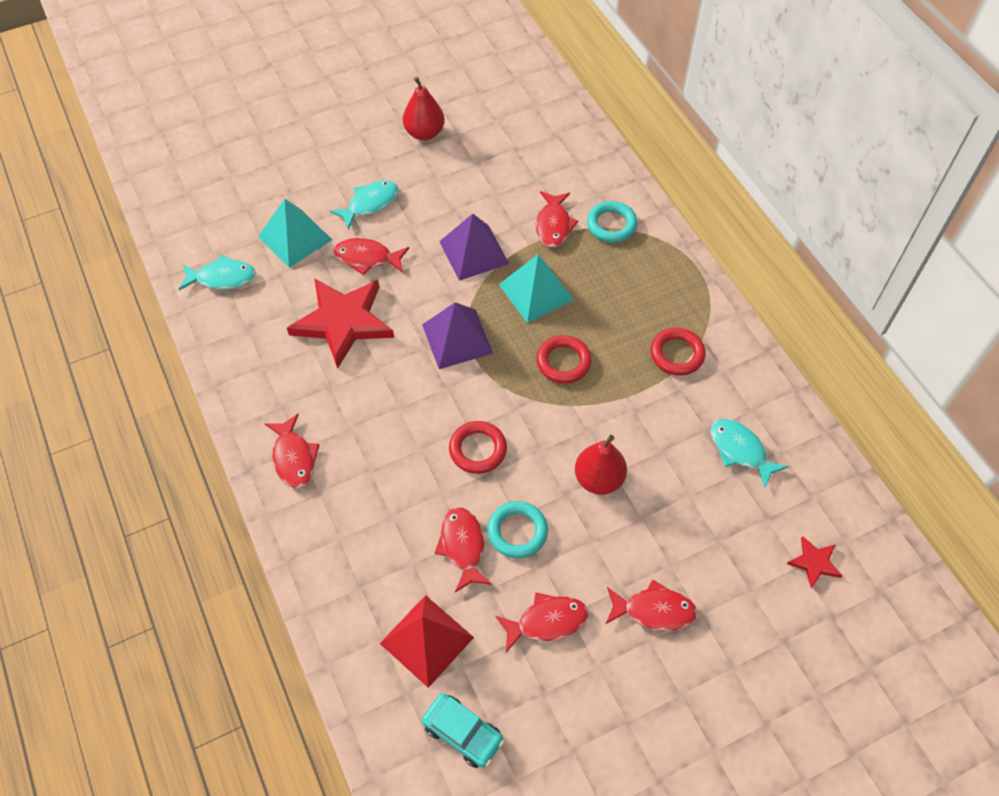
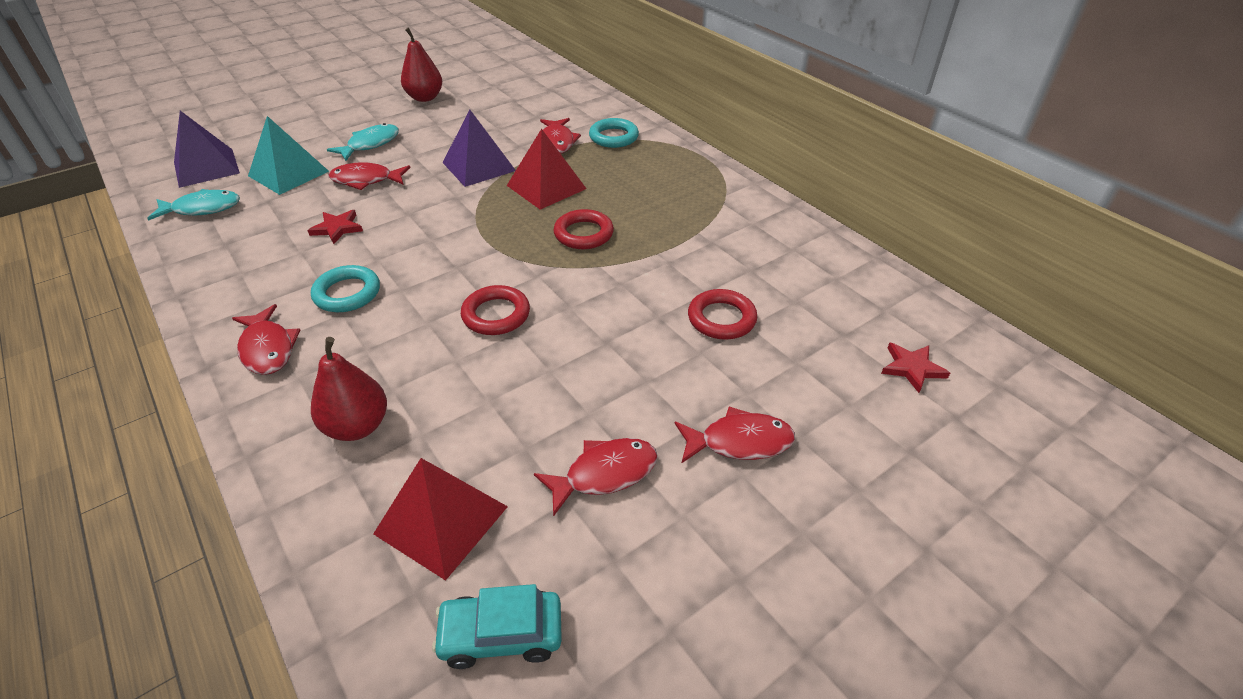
camera: 10 degrees left, 15 degrees down
(343, 322) = (337, 228): red star -> red star, size x0.45
(457, 338) = (465, 228): purple pyramid -> purple pyramid (206, 167)
(463, 546) = (485, 408): red fish -> none
(463, 733) = (501, 634): turquoise car -> turquoise car turned 150 degrees clockwise
(517, 531) = (552, 384): turquoise ring -> turquoise ring (347, 293)
(536, 292) = (546, 187): turquoise pyramid -> red pyramid
(599, 479) = (642, 324): red pear -> red pear (357, 426)
(677, 354) = (701, 216): red ring -> red ring (721, 319)
(740, 450) = (792, 281): turquoise fish -> none

